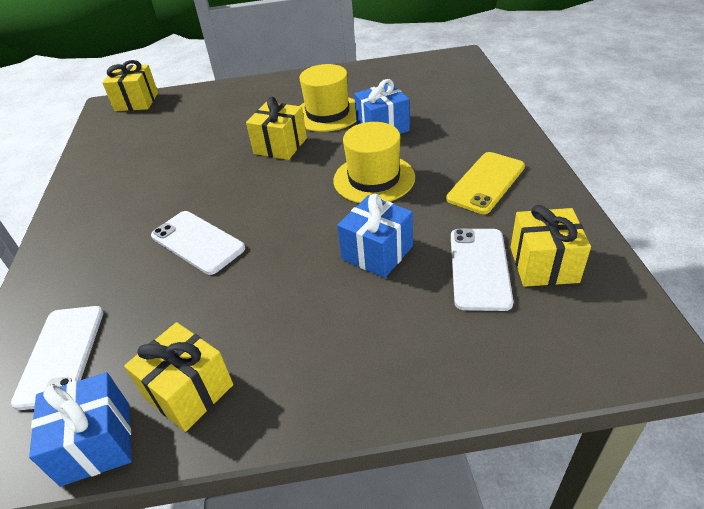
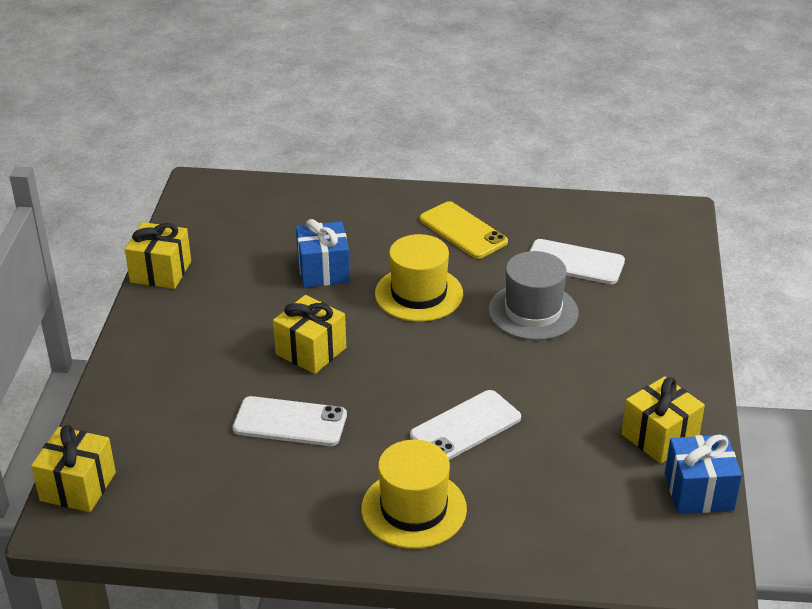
camera: 80 degrees left, 5 degrees down
(61, 355) = (596, 523): white phone -> white phone (290, 422)
(328, 113) = (261, 305): yellow hat -> yellow hat (413, 509)
(377, 253) = (533, 311): blue gift -> grey hat
(543, 264) = (582, 232): yellow gift -> yellow gift (161, 272)

